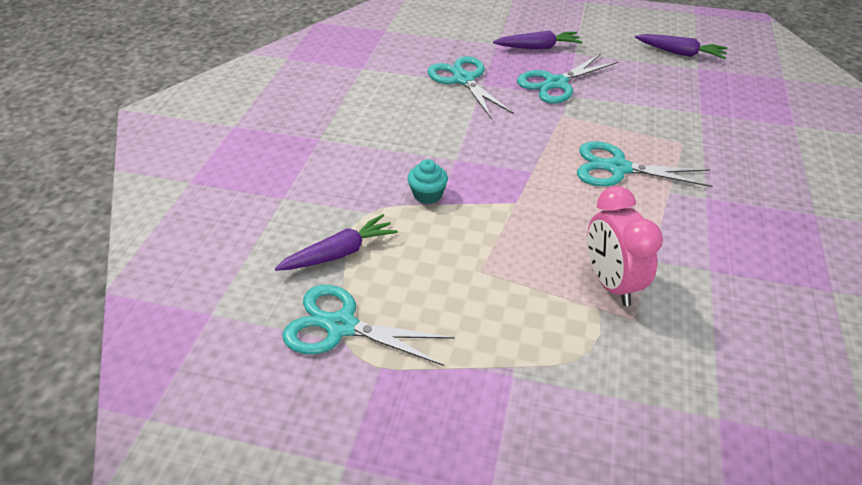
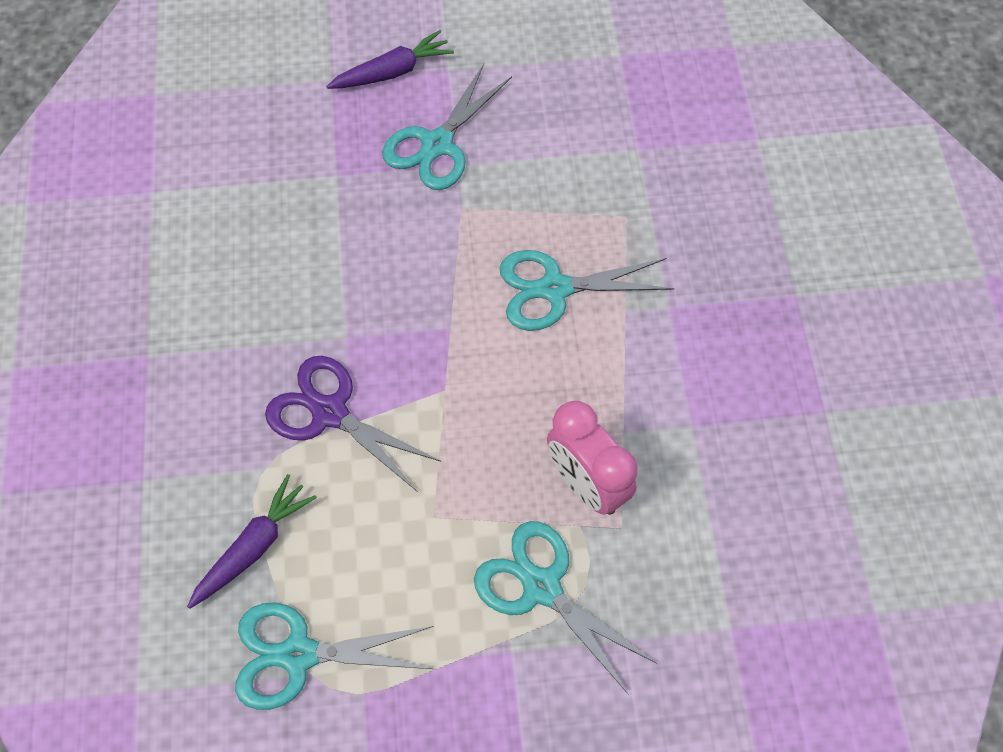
camera: 20 degrees left, 20 degrees up
(427, 194) = (329, 413): turquoise cupcake -> purple scissors
(463, 79) = (306, 174): turquoise scissors -> turquoise scissors (541, 587)
(680, 53) = (591, 29): purple carrot -> none

